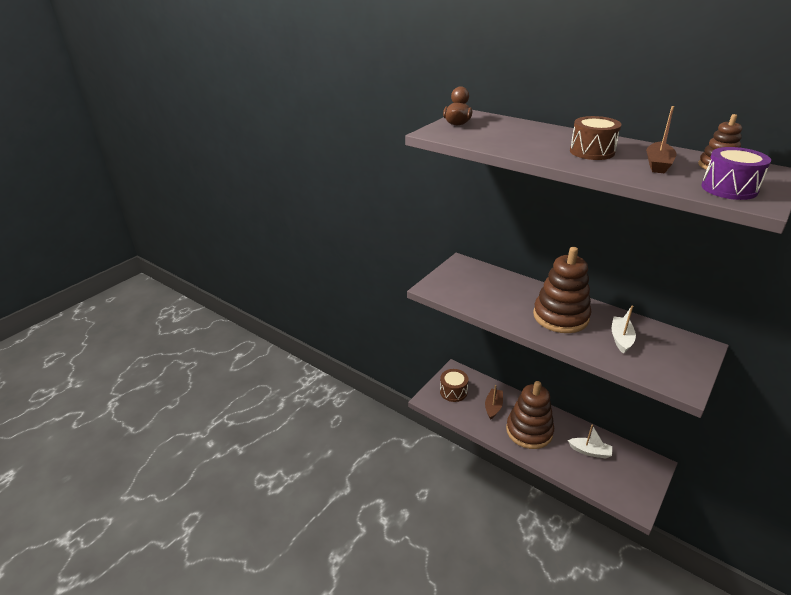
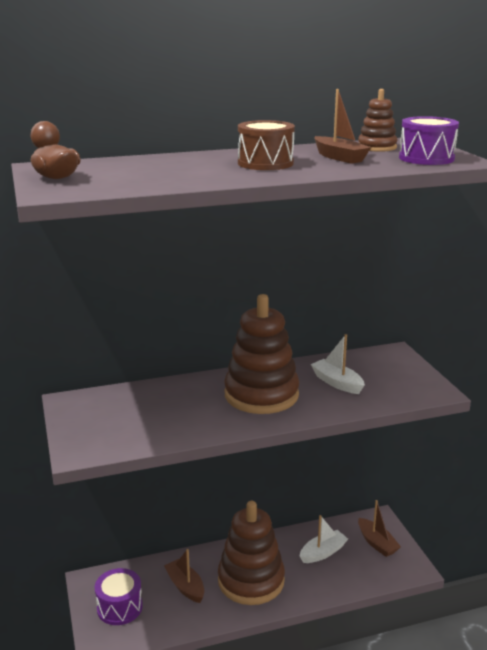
camera: 55 degrees left, 10 degrees down
(453, 391) = (119, 607): brown drum -> purple drum
(633, 475) = (377, 543): none -> brown boat

